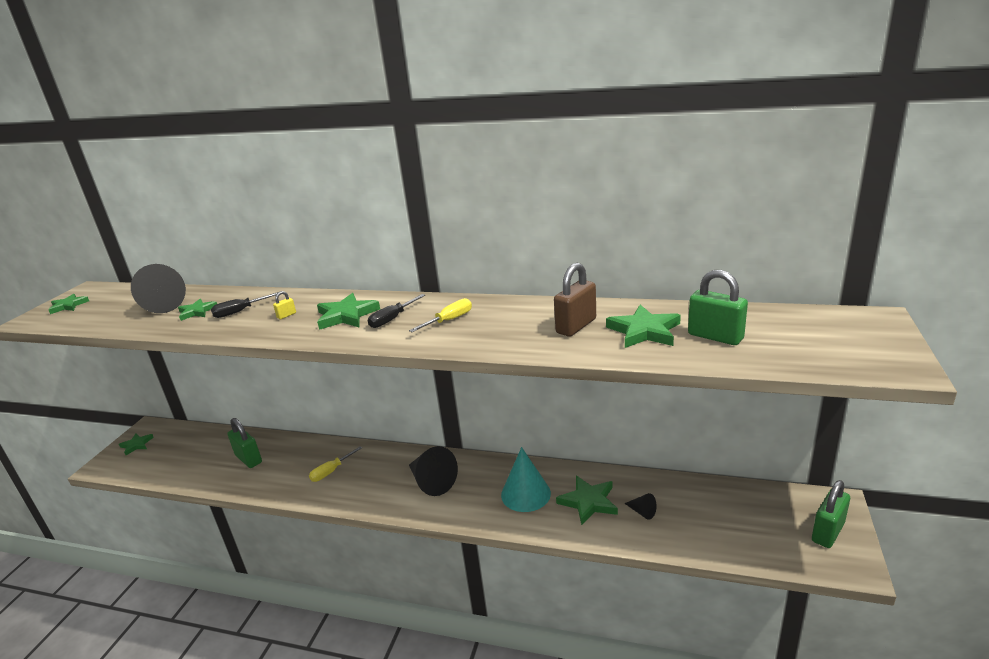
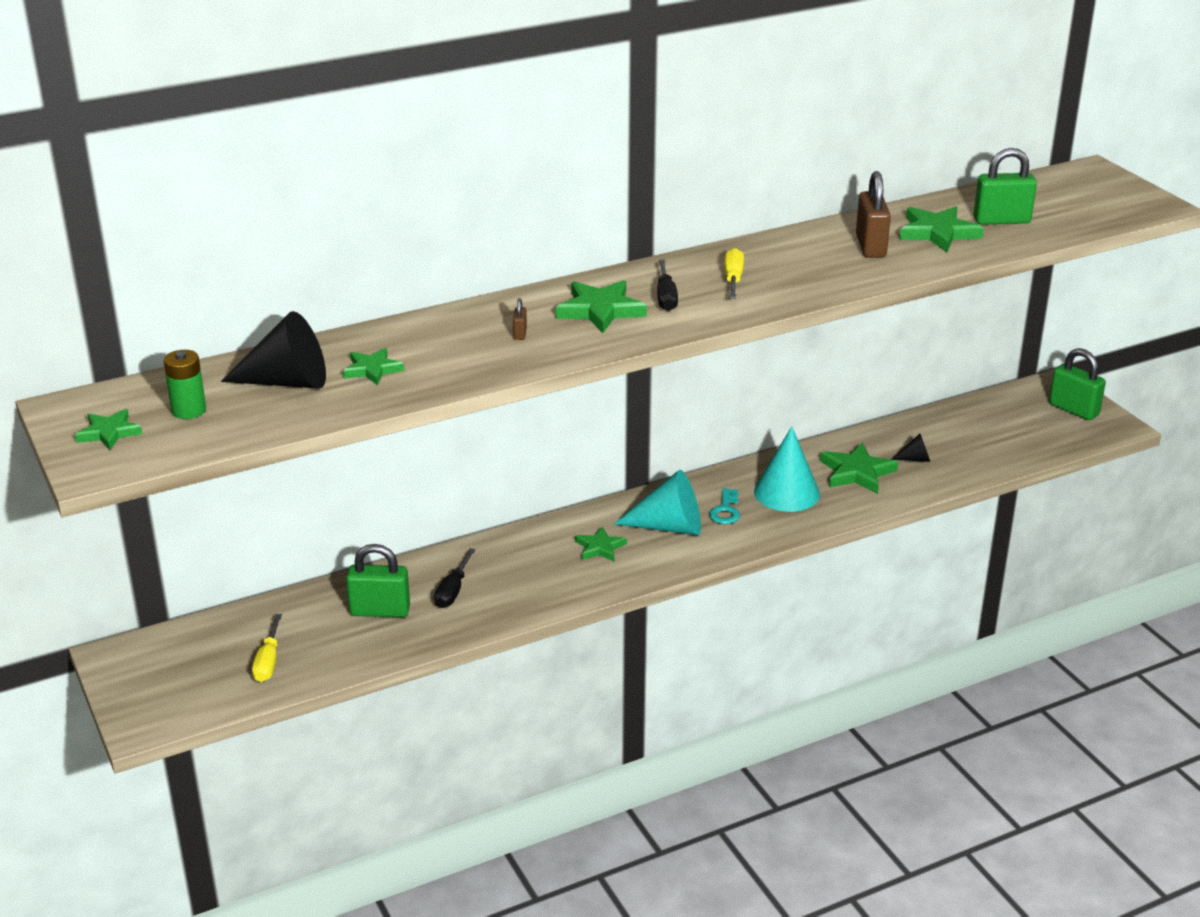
camera: 45 degrees left, 5 degrees up
(107, 306) = (189, 410): none -> green battery
(137, 445) = (148, 678): green star -> green star (600, 547)
(240, 311) = (440, 350): black screwdriver -> black screwdriver (453, 590)
(286, 315) = (520, 333): yellow padlock -> brown padlock
(331, 471) = (526, 571): yellow screwdriver -> yellow screwdriver (268, 661)
(432, 482) = (669, 527): black cone -> turquoise cone
(475, 487) = (725, 510): none -> turquoise key
(828, 532) = (1073, 410): green padlock -> green padlock turned 45 degrees counterclockwise

